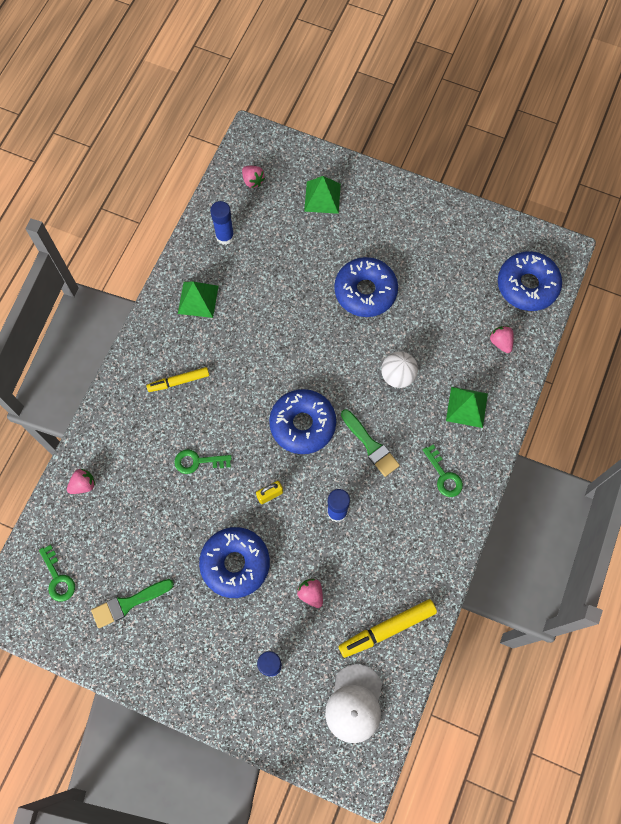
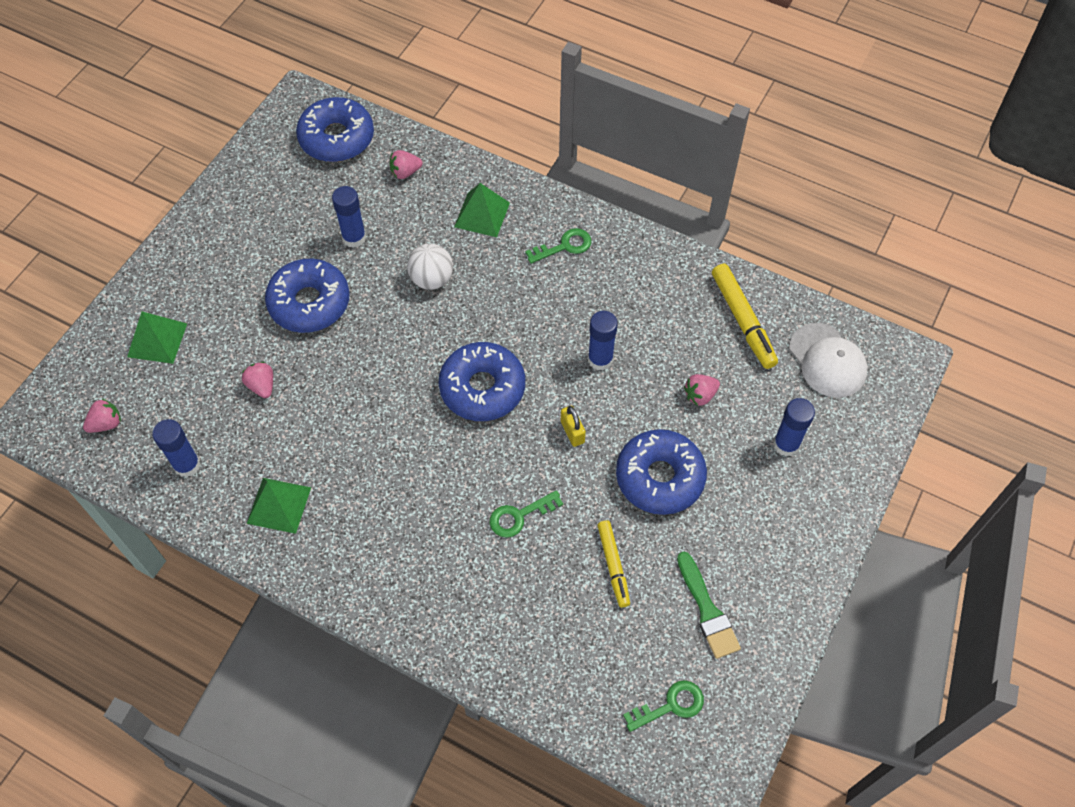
camera: 85 degrees left, 10 degrees down
(83, 485) = (538, 669): pink strawberry -> pink strawberry (262, 386)
(178, 381) = (400, 536): yellow marker -> yellow marker (613, 565)
(197, 461) = (519, 516): green key -> green key turned 60 degrees clockwise
(354, 704) = (827, 361): white cap -> white cap turned 45 degrees clockwise
(370, 445) = (519, 316): green brush -> none
(430, 313) = (354, 237): none -> blue glue stick

